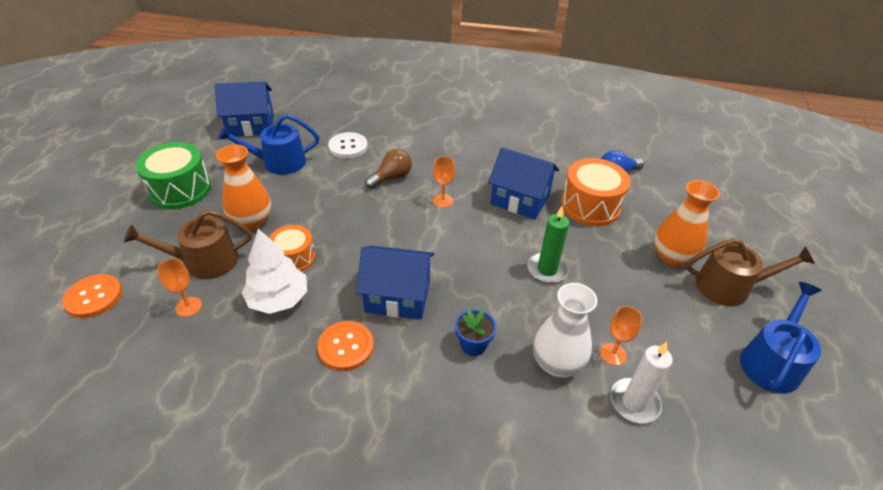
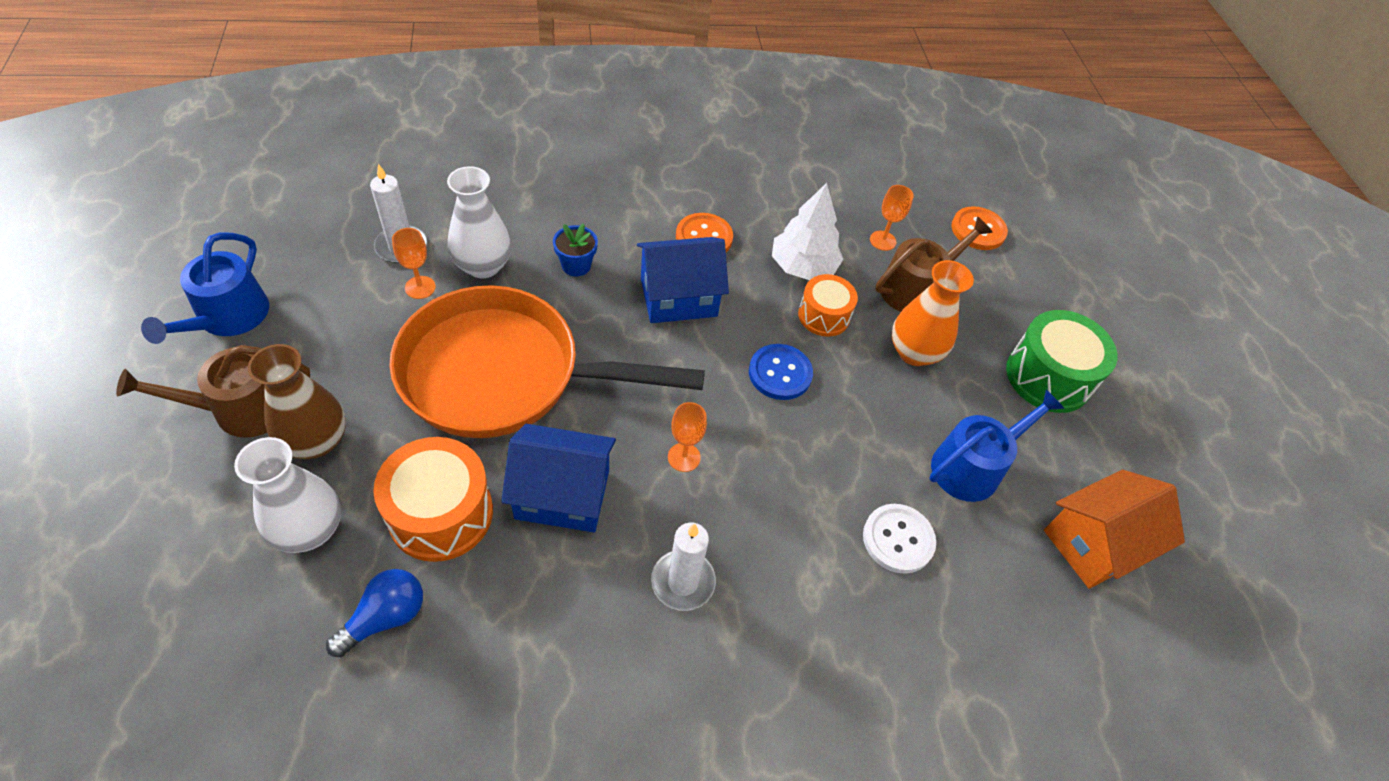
camera: 155 degrees right, 10 degrees up
(251, 125) = (1094, 544): blue house -> orange house
(355, 229) = (780, 373): none -> blue button
(391, 178) = (785, 484): brown light bulb -> none
(467, 156) = (683, 581): none -> white candle
(547, 269) = (504, 374): green candle -> orange pan
(664, 214) = (309, 529): none -> white vase
(672, 257) = (316, 441): orange vase -> brown vase

